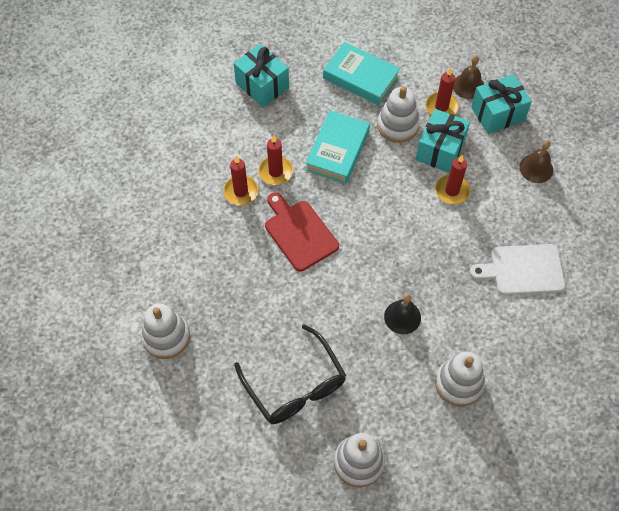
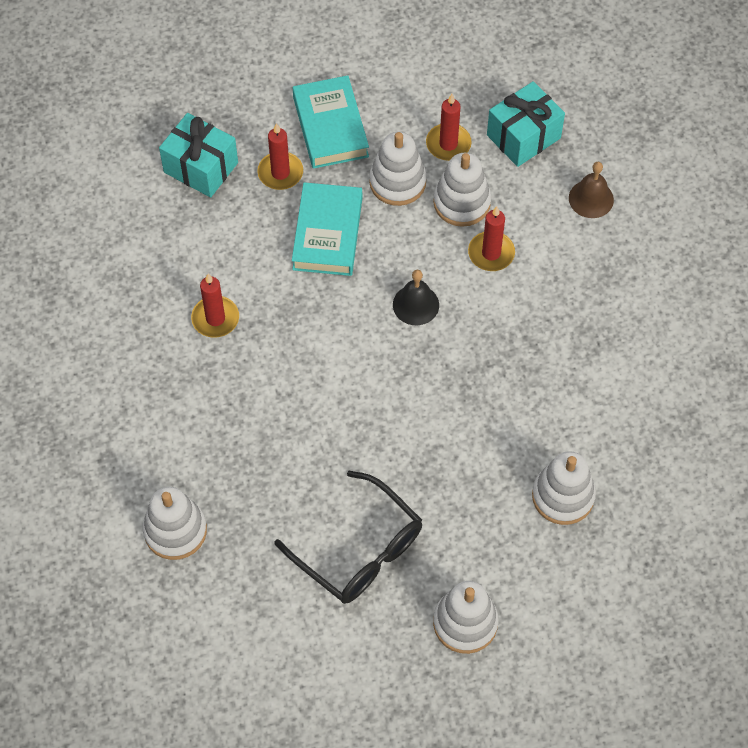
camera: 15 degrees left, 0 degrees up
(275, 172) = (254, 281): red candle -> red candle (280, 173)
(299, 233) = (308, 355): red cutting board -> none
(361, 77) = (330, 127): turquoise book -> turquoise book turned 60 degrees clockwise
(402, 317) = (471, 431): black bell -> black bell (416, 304)
(440, 150) = (461, 202): turquoise gift -> white stacking toy
(468, 86) = (476, 107): brown bell -> none
(523, 270) = (607, 335): white cutting board -> none

